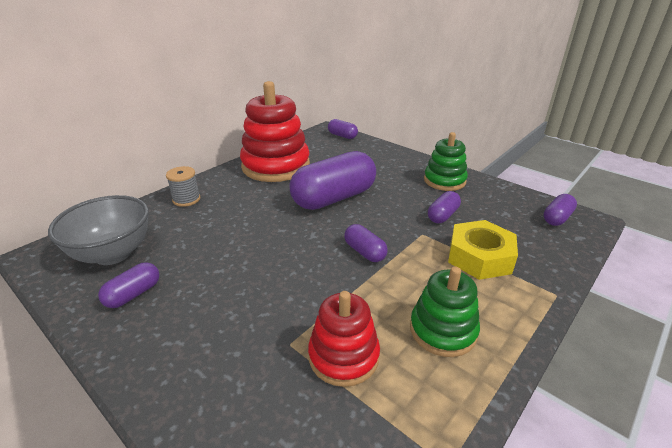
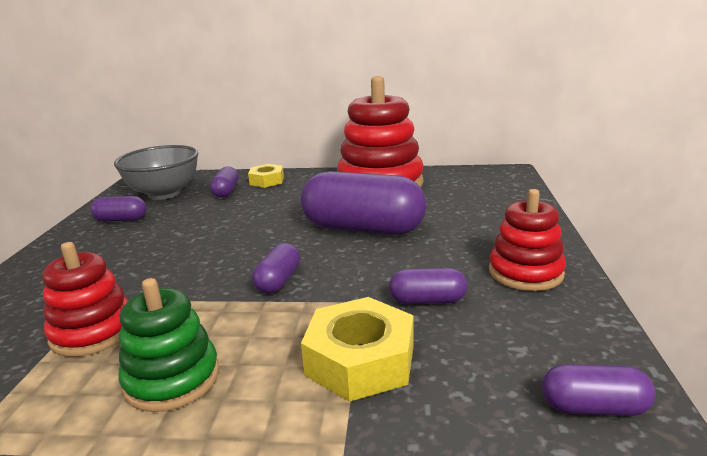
camera: 55 degrees right, 10 degrees down
(186, 199) = (267, 181): grey spool -> yellow nut
(342, 136) = (511, 182): purple capsule -> purple capsule (226, 192)
(444, 181) = (525, 272): green stacking toy -> red stacking toy

